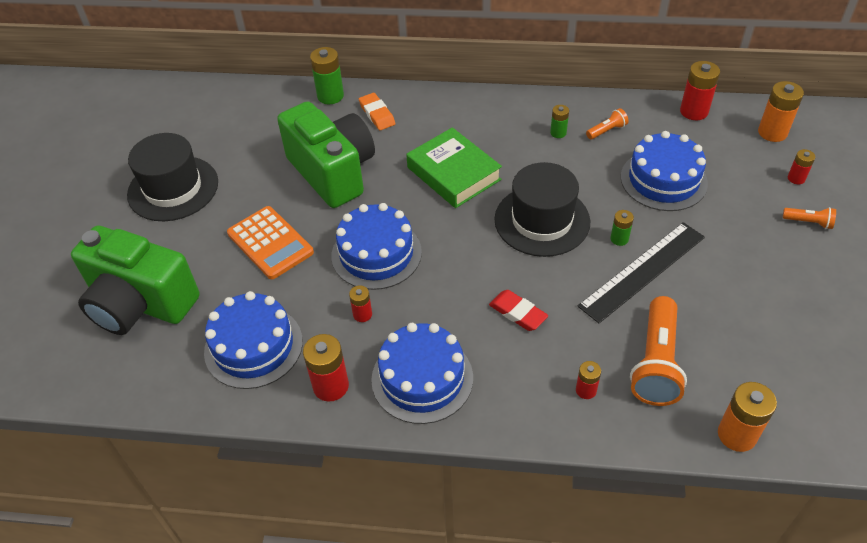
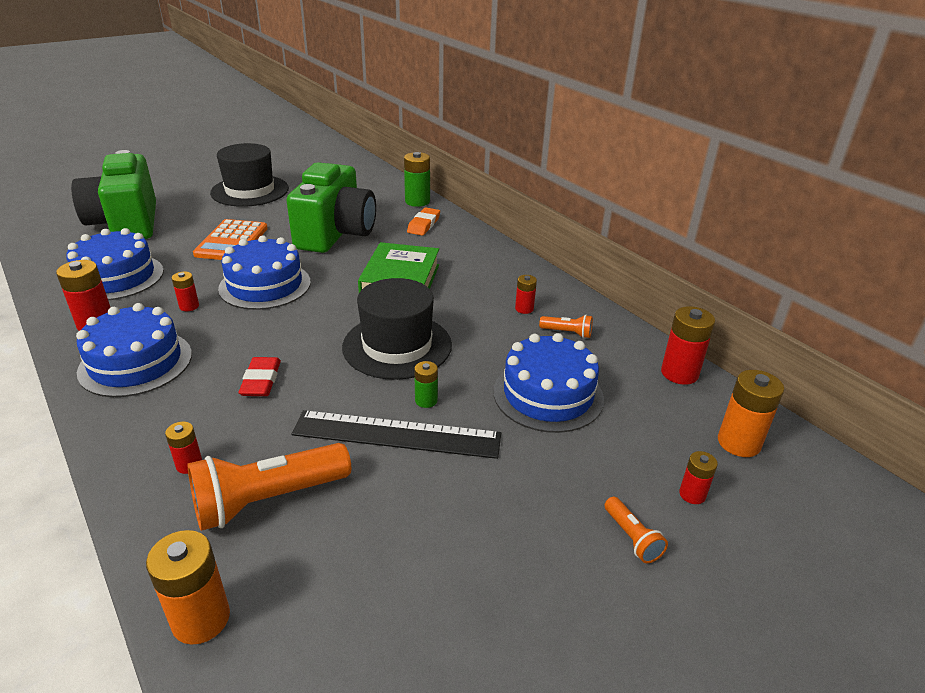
camera: 45 degrees right, 15 degrees down
(558, 133) = (524, 309): green battery -> red battery

